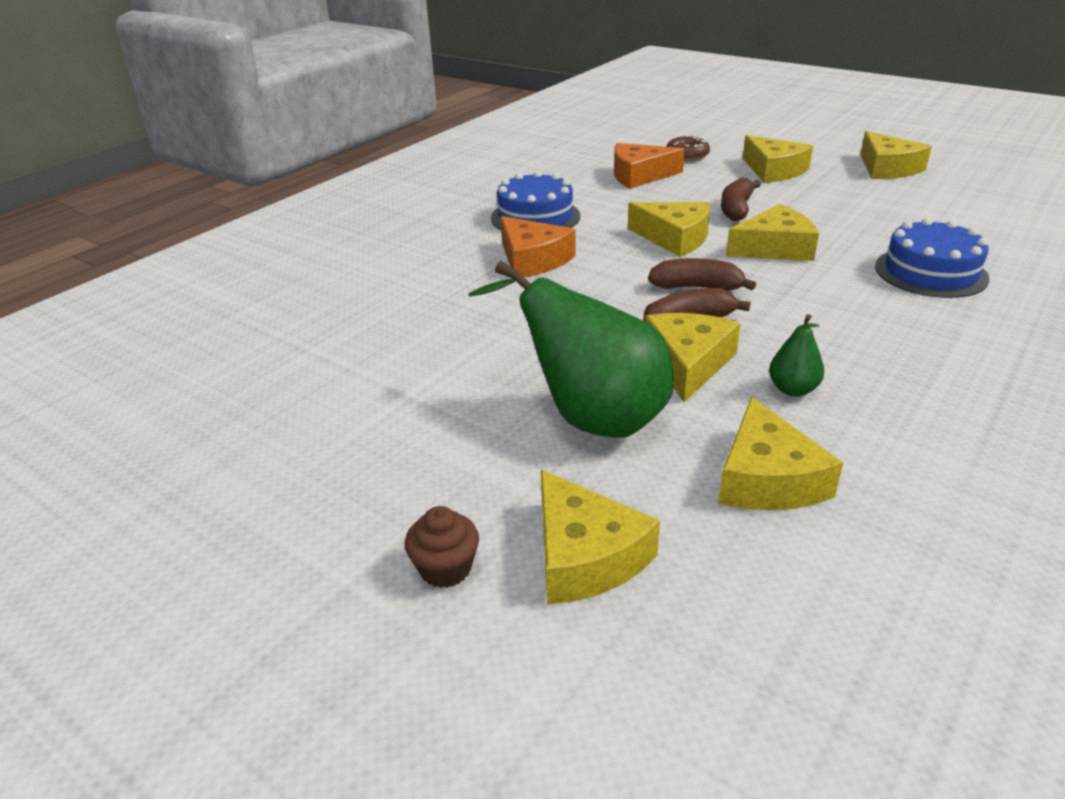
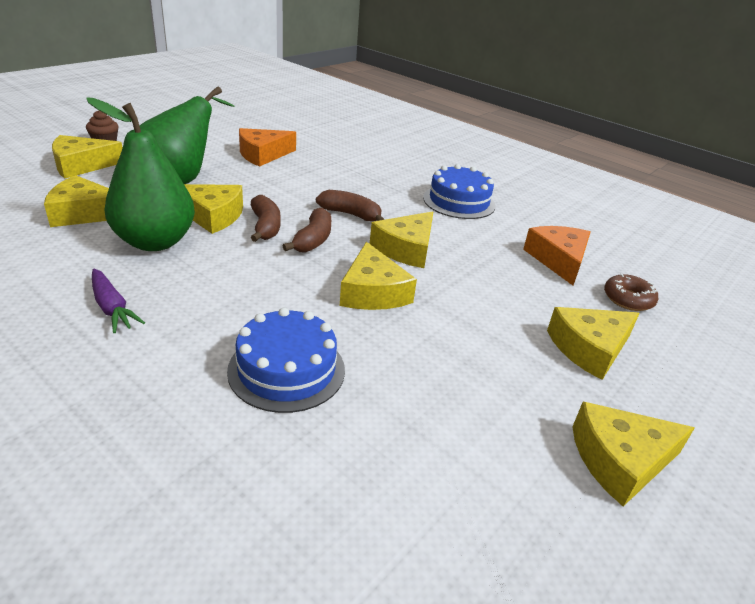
camera: 90 degrees right, 0 degrees up
(532, 259) = (382, 191): orange cheese -> orange cheese (263, 154)
(736, 209) = (469, 294): brown banana -> brown banana (350, 214)
(793, 389) = (155, 242): green pear -> green pear, size x2.26
(950, 379) = (112, 307): none -> purple carrot

